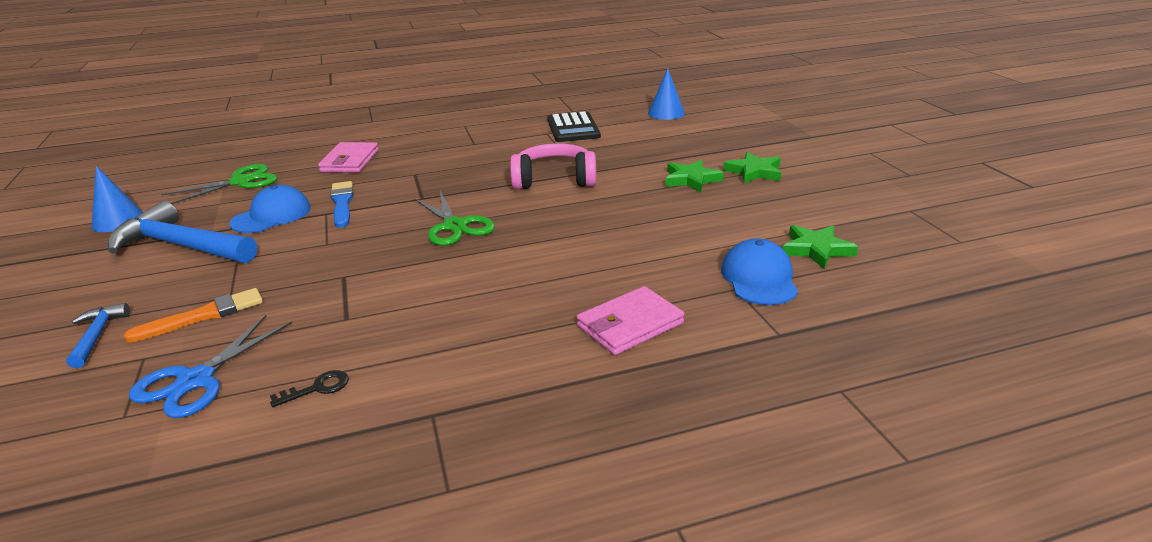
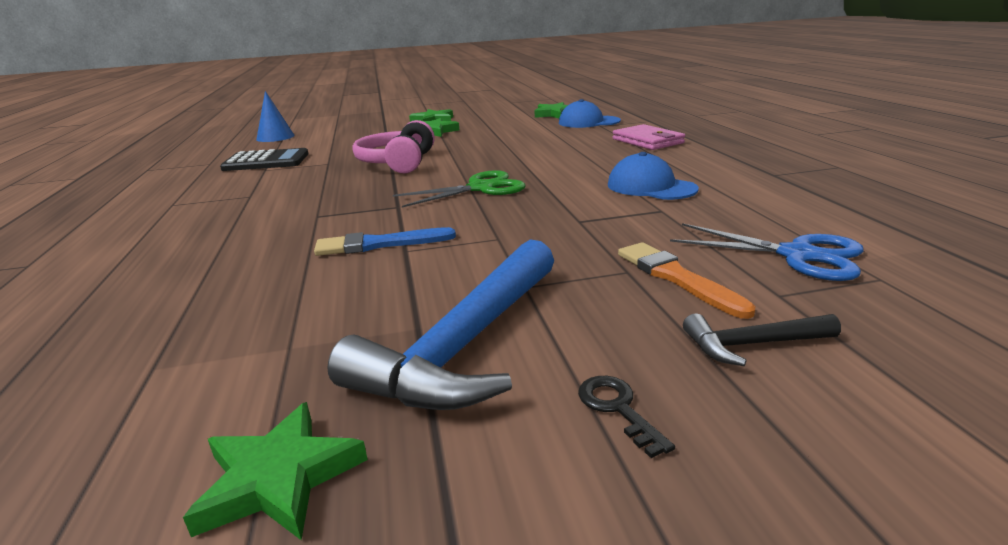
camera: 85 degrees left, 5 degrees down
(97, 335) = (752, 345): blue hammer -> black hammer
(118, 220) = (279, 478): blue cone -> green star
(240, 182) = (195, 344): green scissors -> none
(271, 216) = (388, 286): blue cap -> blue cap (651, 187)
(317, 388) = (771, 207): black key -> black key (618, 409)
(350, 161) = (214, 259): pink wallet -> none

